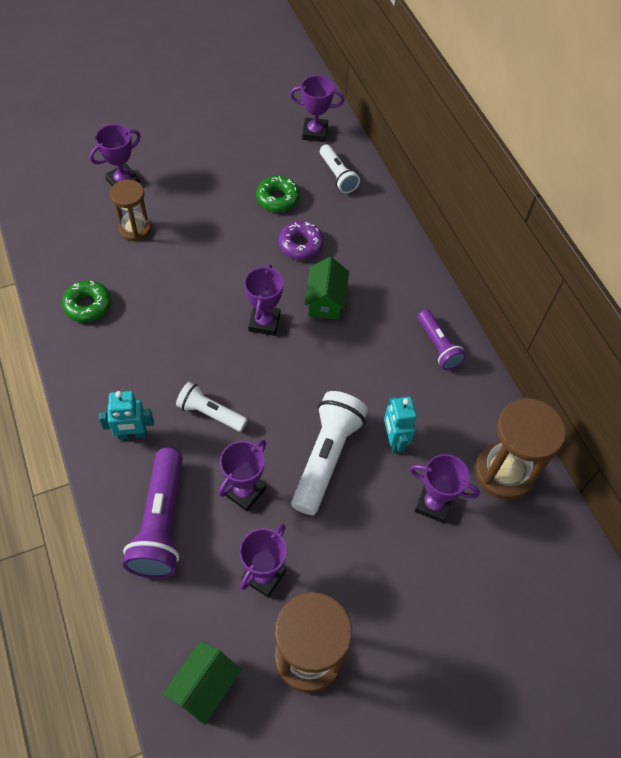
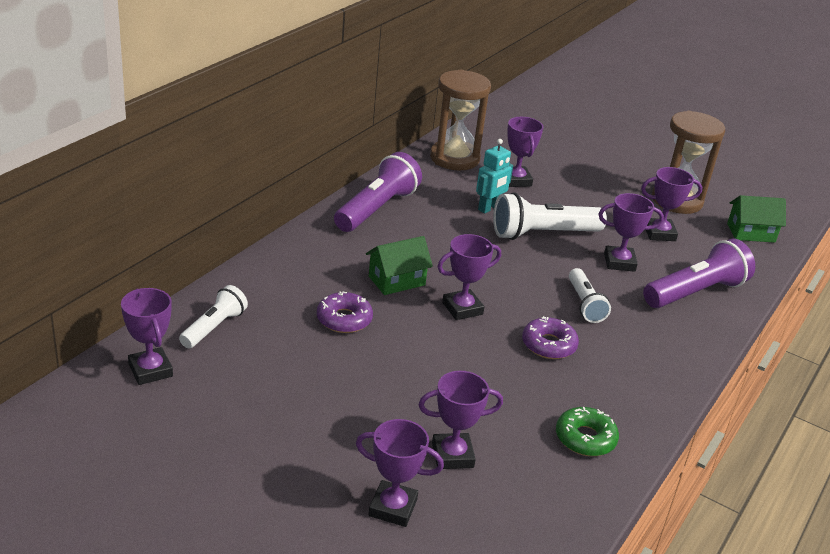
camera: 125 degrees left, 25 degrees down
(132, 434) = (658, 339): turquoise robot -> none
(135, 229) = (452, 455): brown hourglass -> purple trophy
(185, 350) = (549, 345): none -> purple donut
(277, 198) = (293, 359): green donut -> none
(438, 346) = (377, 209): purple flashlight -> purple flashlight, size x1.67

